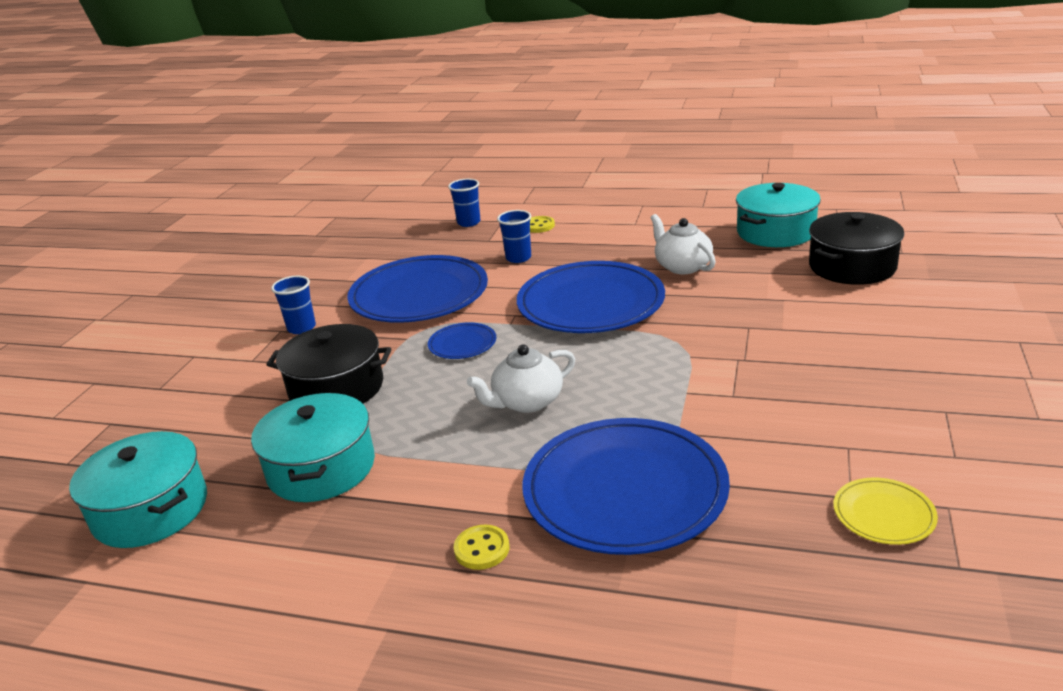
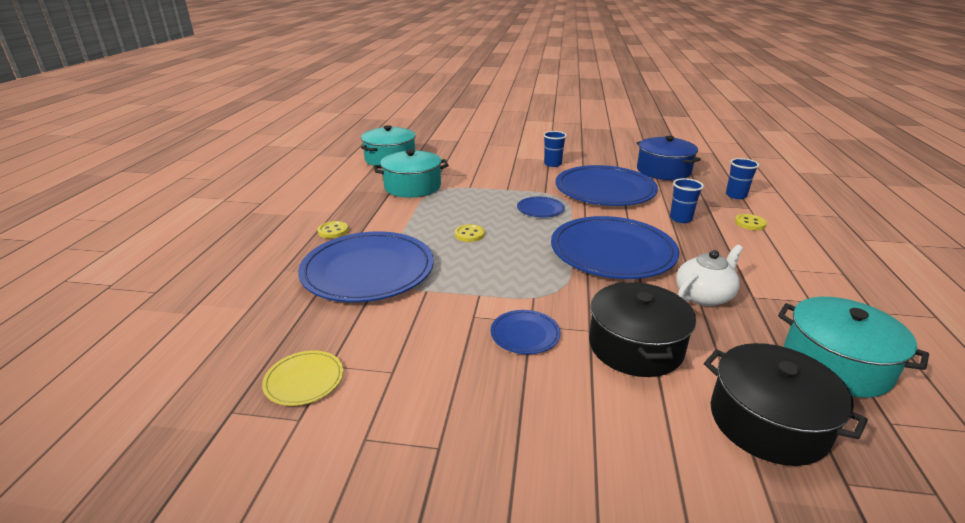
camera: 80 degrees right, 0 degrees up
(336, 388) = (487, 181): black pot -> black pot (635, 346)
(376, 252) = (663, 171): none -> blue pot
(526, 402) = (469, 234): white teapot -> yellow button
(762, 363) = (525, 334): none -> blue plate

